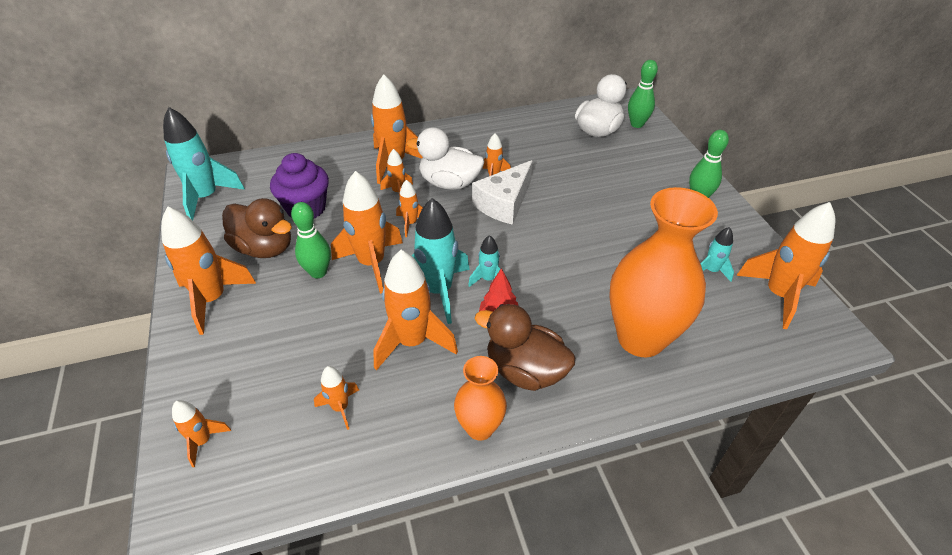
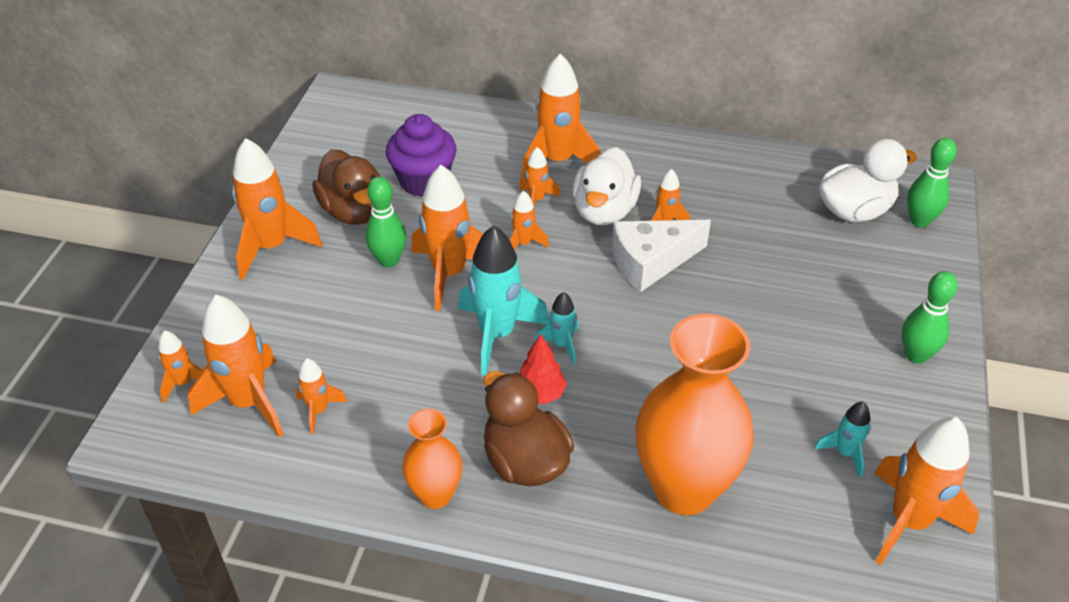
camera: 30 degrees right, 0 degrees up
(206, 198) = (332, 129): turquoise rocket -> none
(412, 342) = (431, 377): orange rocket -> orange rocket (248, 402)
(449, 183) = (604, 211): white duck -> white duck turned 120 degrees counterclockwise

